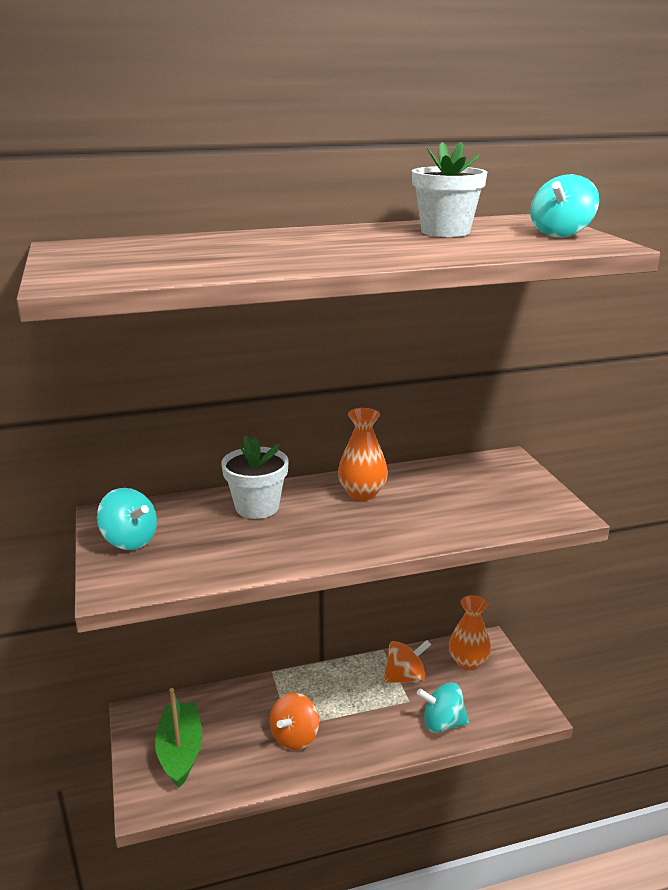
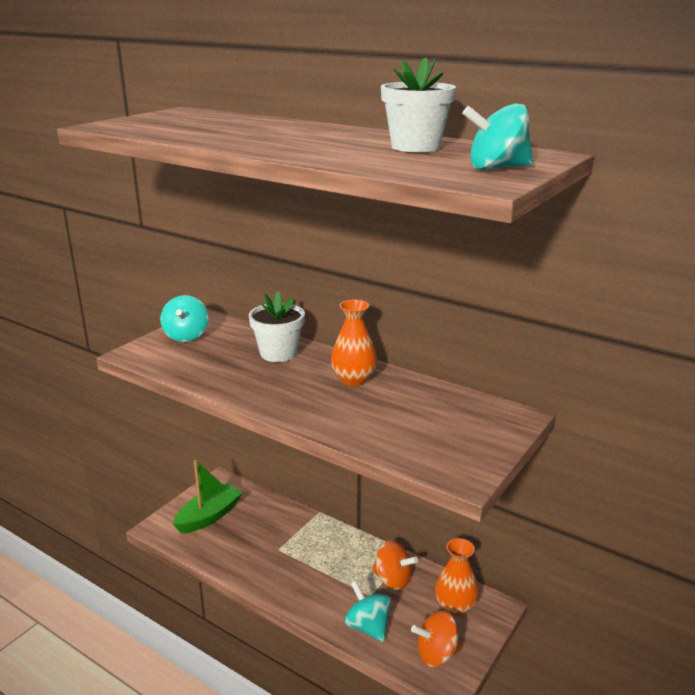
camera: 50 degrees right, 0 degrees up
(295, 737) = (271, 557): orange spinning top -> orange spinning top (436, 654)

